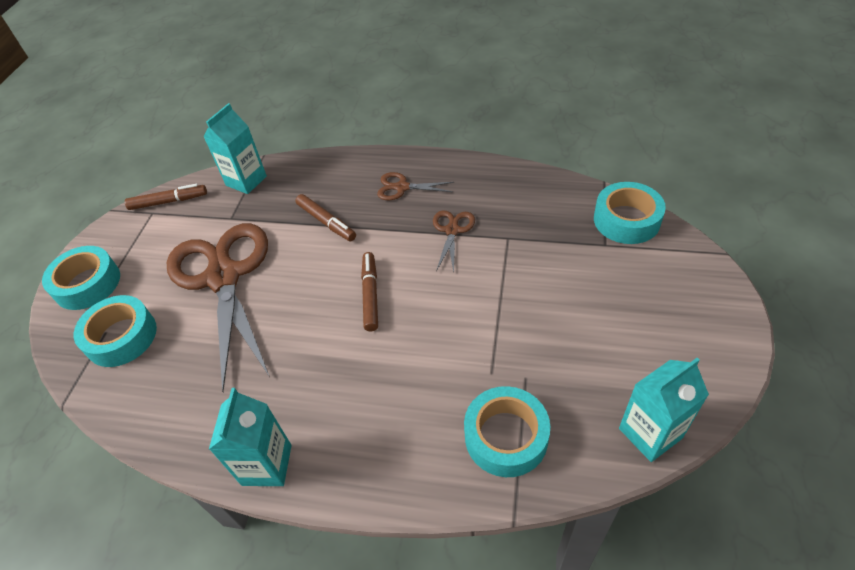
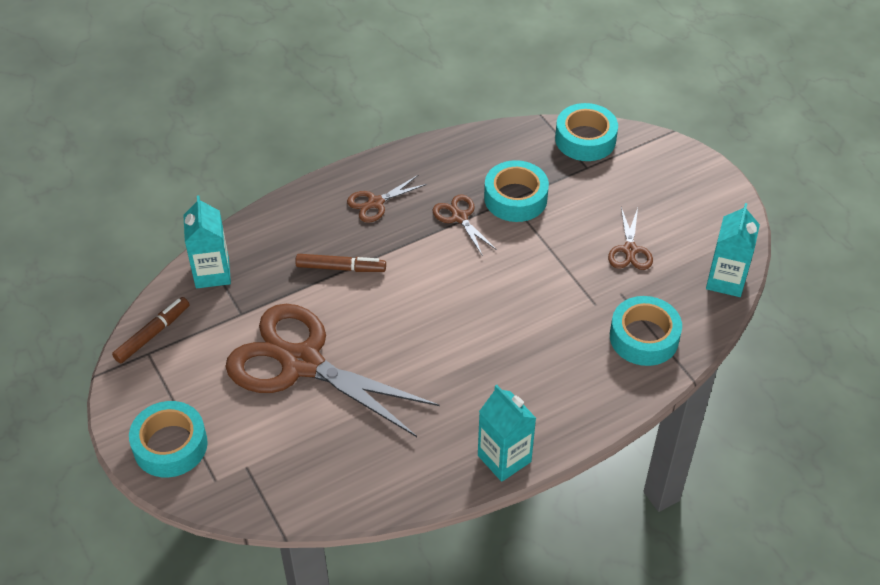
camera: 45 degrees left, 0 degrees up
(121, 337) = (268, 460): turquoise tape -> turquoise tape (515, 198)
(370, 295) = (448, 303): brown marker -> none
(574, 341) = (630, 250): none -> brown scissors

